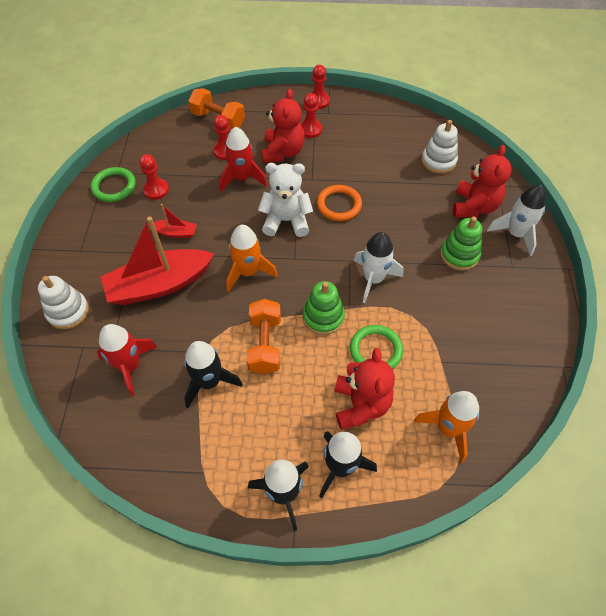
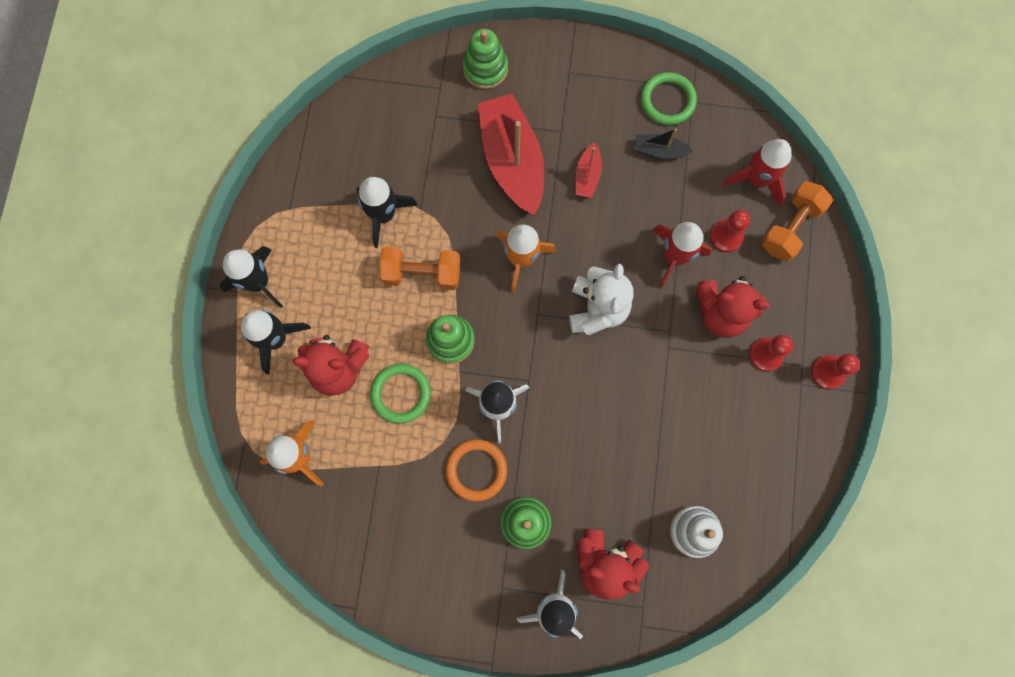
camera: 95 degrees right, 20 degrees up
(68, 311) = (485, 68): white stacking toy -> green stacking toy
(130, 366) = (411, 136): red rocket -> red rocket (756, 179)
(156, 190) = (659, 150): red pawn -> black boat
(339, 205) = (620, 378): orange ring -> orange ring (476, 470)

